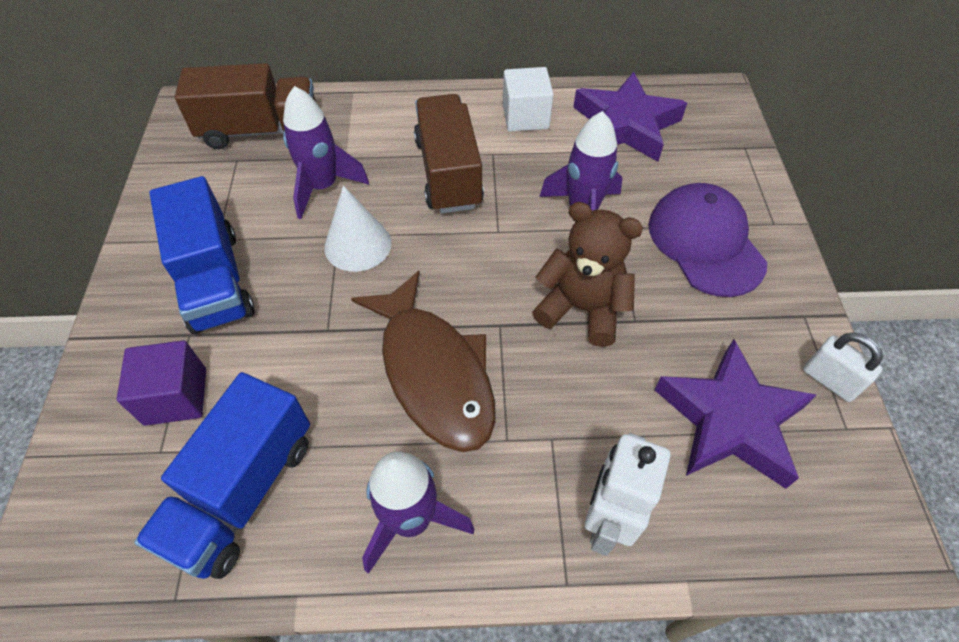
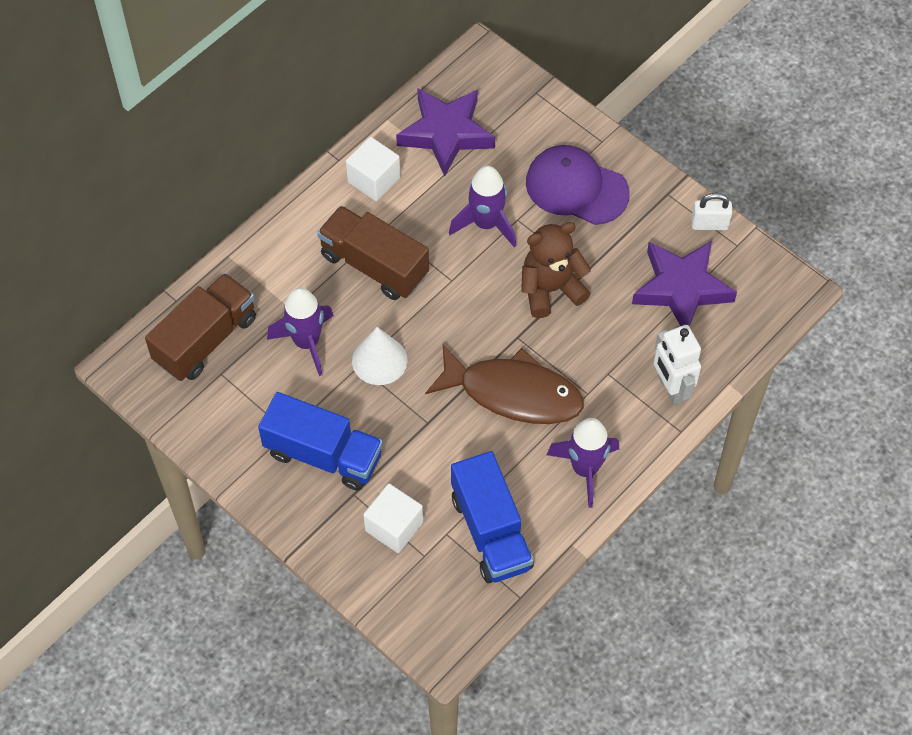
camera: 45 degrees left, 5 degrees up
(176, 396) = (394, 526): purple cube -> white cube

